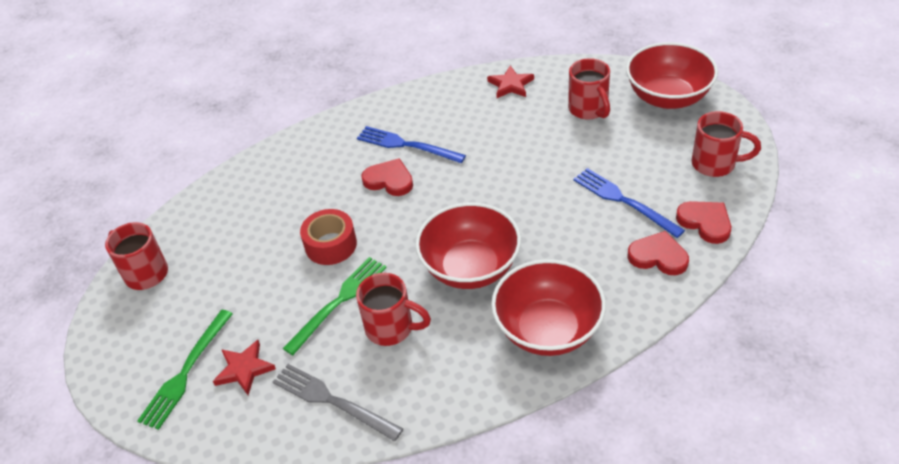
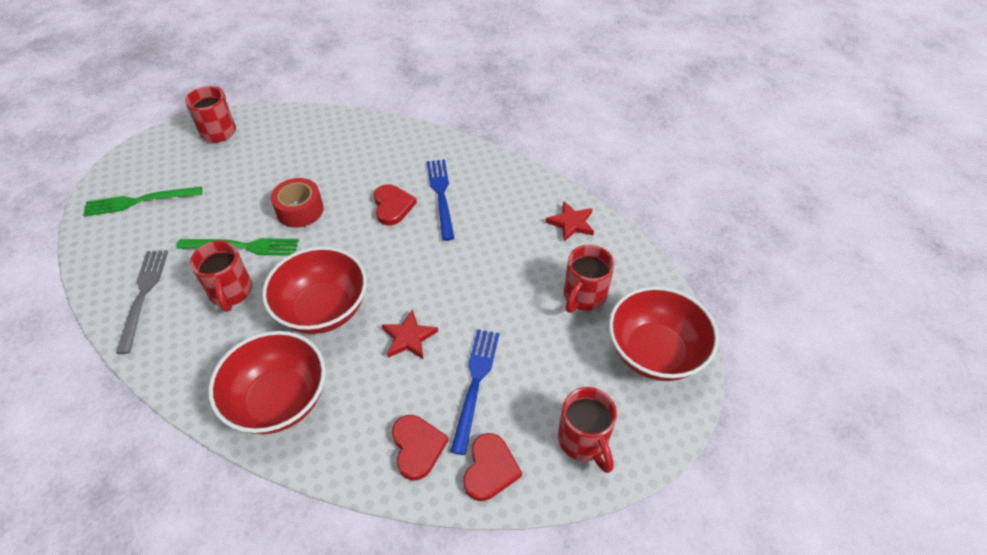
camera: 50 degrees right, 5 degrees up
(244, 369) = (154, 230): red star -> red star (409, 337)

